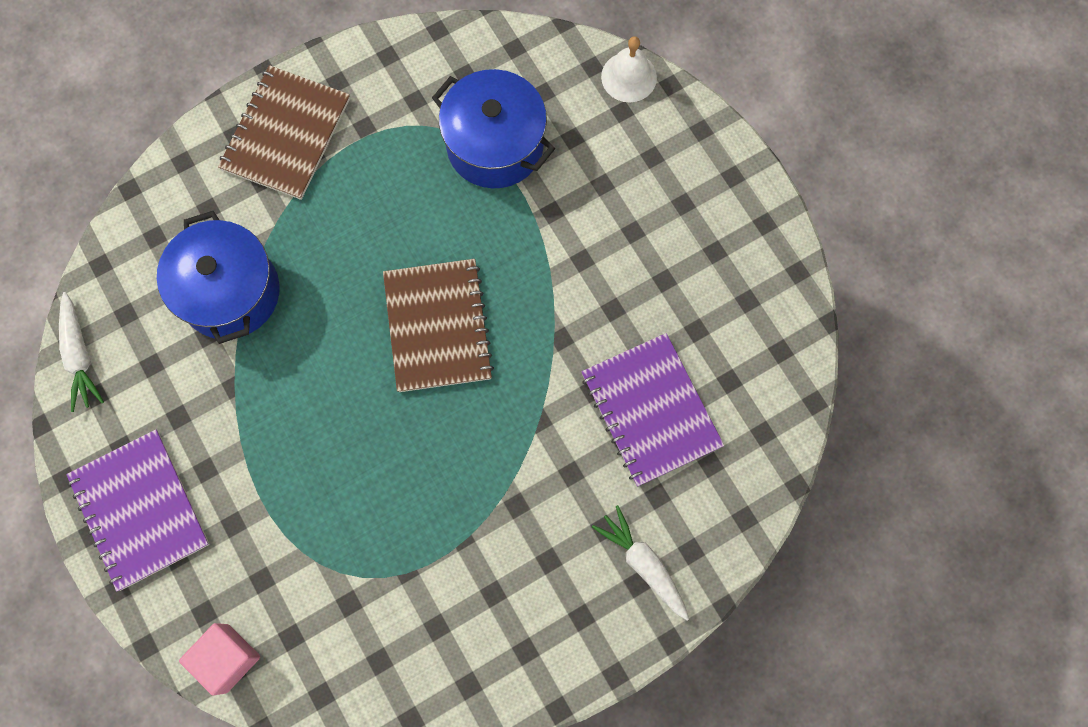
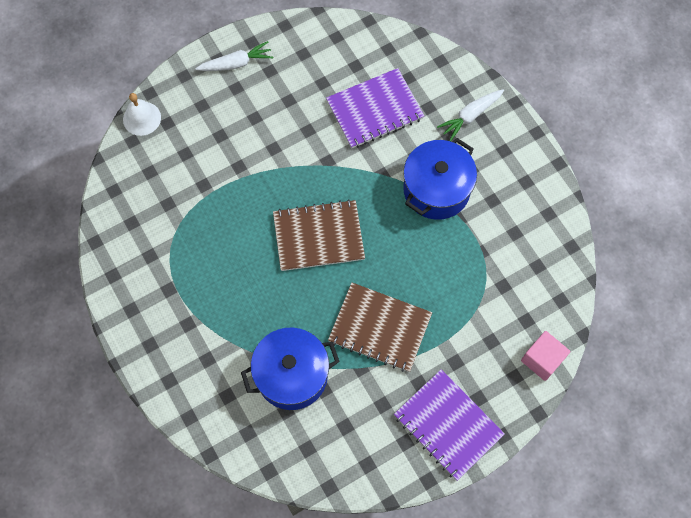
camera: 90 degrees left, 5 degrees down
(80, 356) = (338, 478): white carrot -> white carrot (236, 63)
(140, 510) = (448, 425): purple notebook -> purple notebook turned 75 degrees clockwise
(286, 134) = (171, 343): brown notebook -> brown notebook (380, 328)
(495, 145) = (188, 202): blue pot -> blue pot (436, 189)

